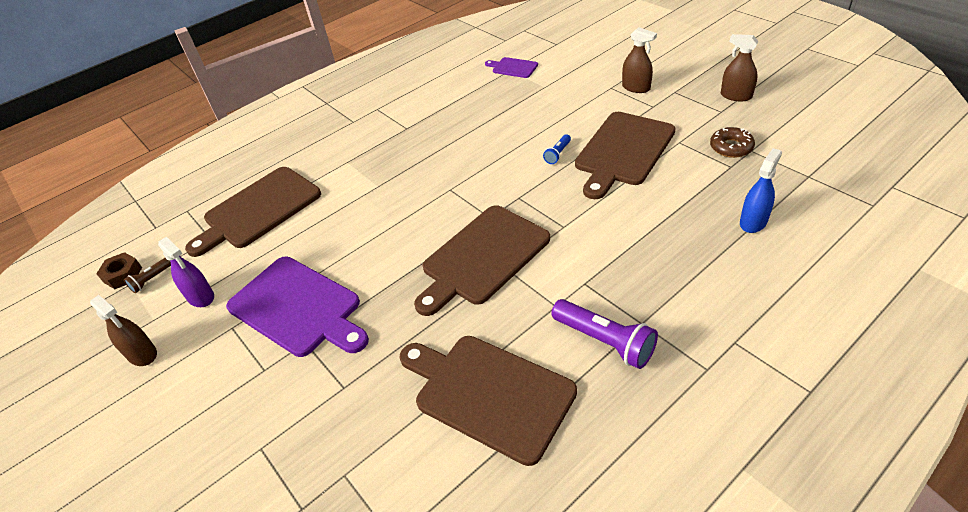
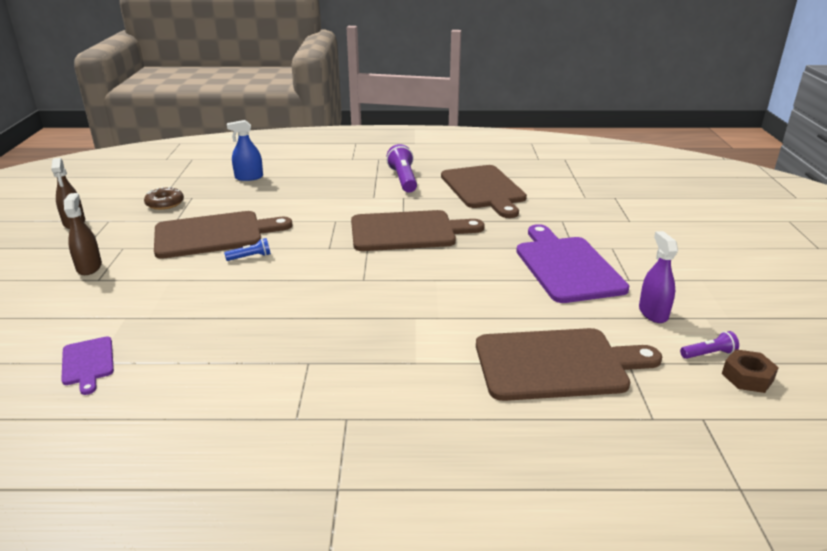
camera: 145 degrees left, 15 degrees down
(142, 354) = (717, 297): brown spray bottle -> none
(151, 279) = (708, 354): brown flashlight -> purple flashlight

